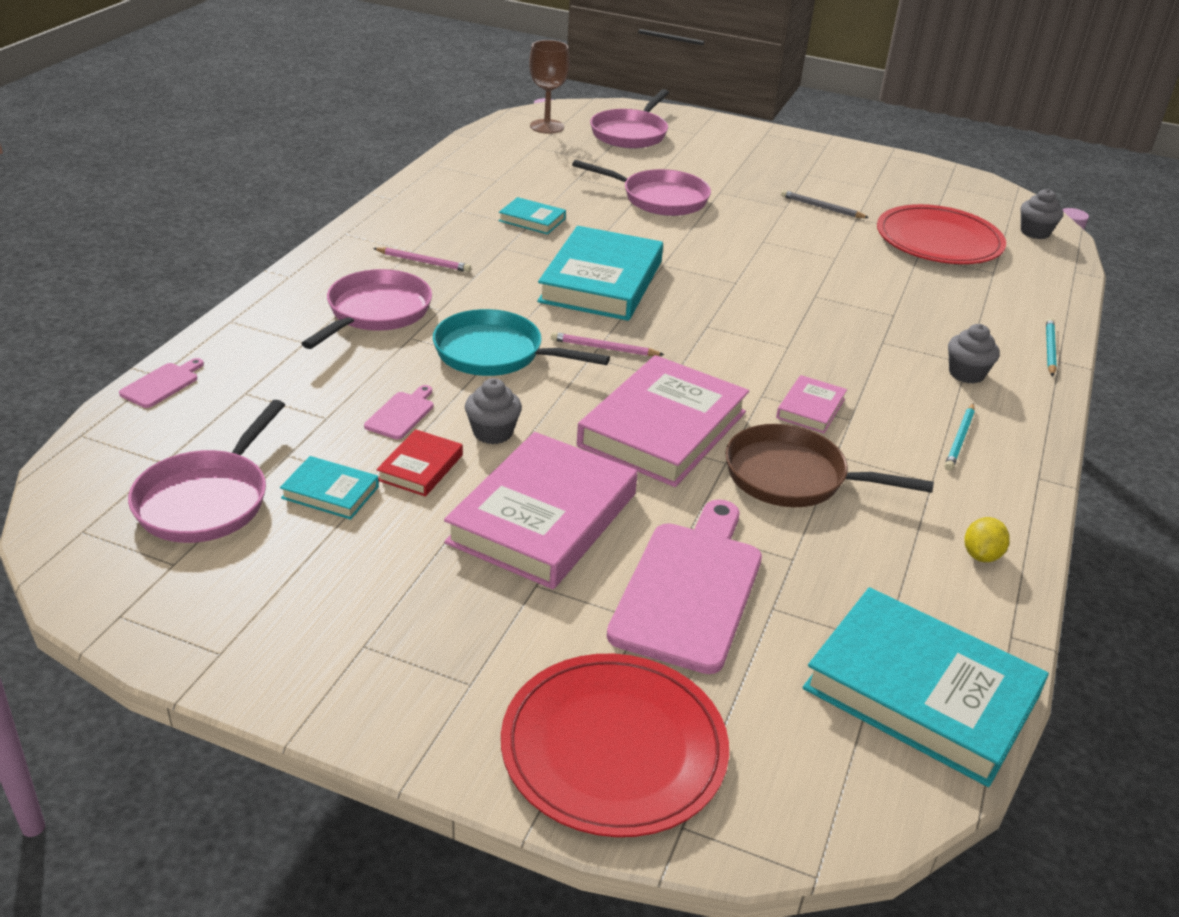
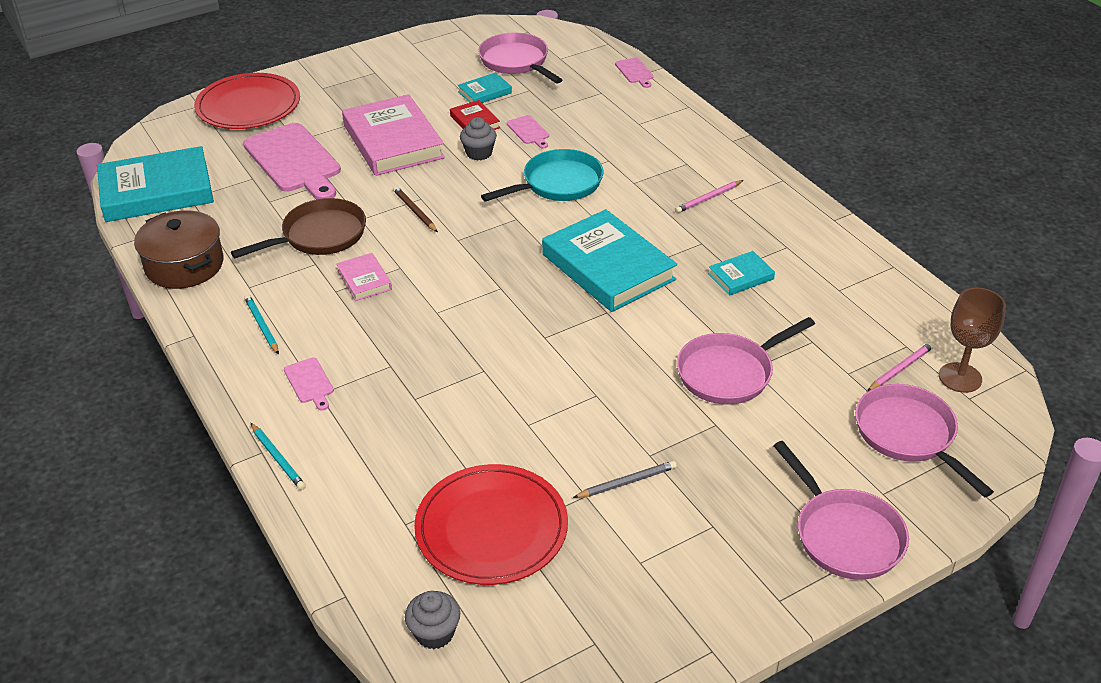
camera: 130 degrees right, 5 degrees up
(375, 312) = (652, 157): pink pan -> pink pan (845, 535)
(604, 348) = (520, 228): pink pencil -> pink pencil (900, 369)
(662, 429) = (415, 211): pink book -> brown pencil
(966, 374) = (309, 382): grey cupcake -> pink cutting board
(981, 555) = (184, 265): yellow lemon -> brown pot

